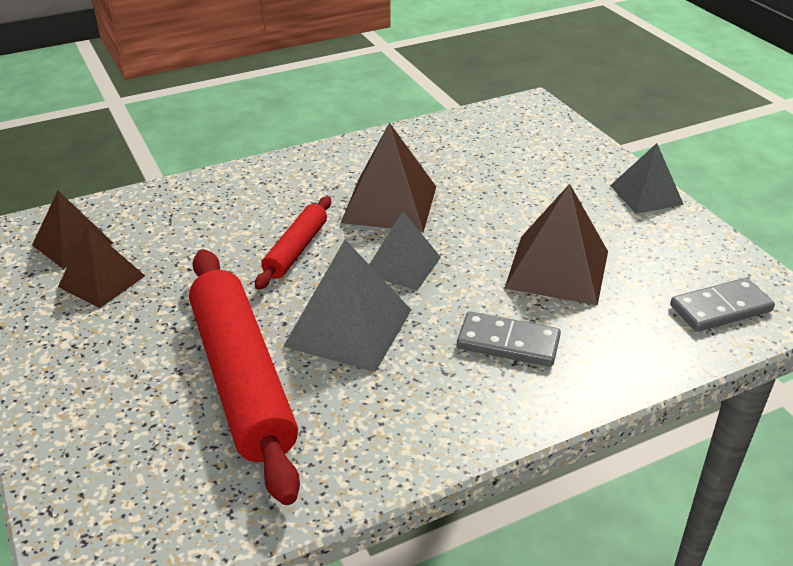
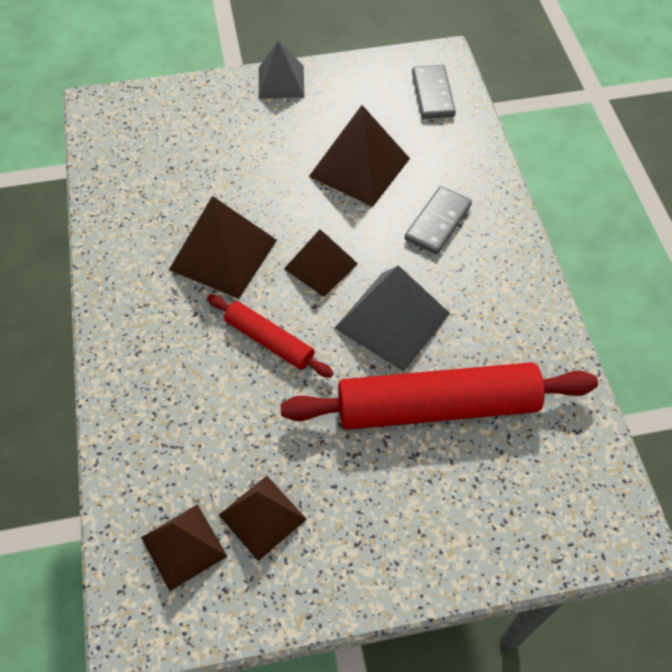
camera: 75 degrees left, 20 degrees up
(402, 265) = (320, 266): grey pyramid -> brown pyramid

